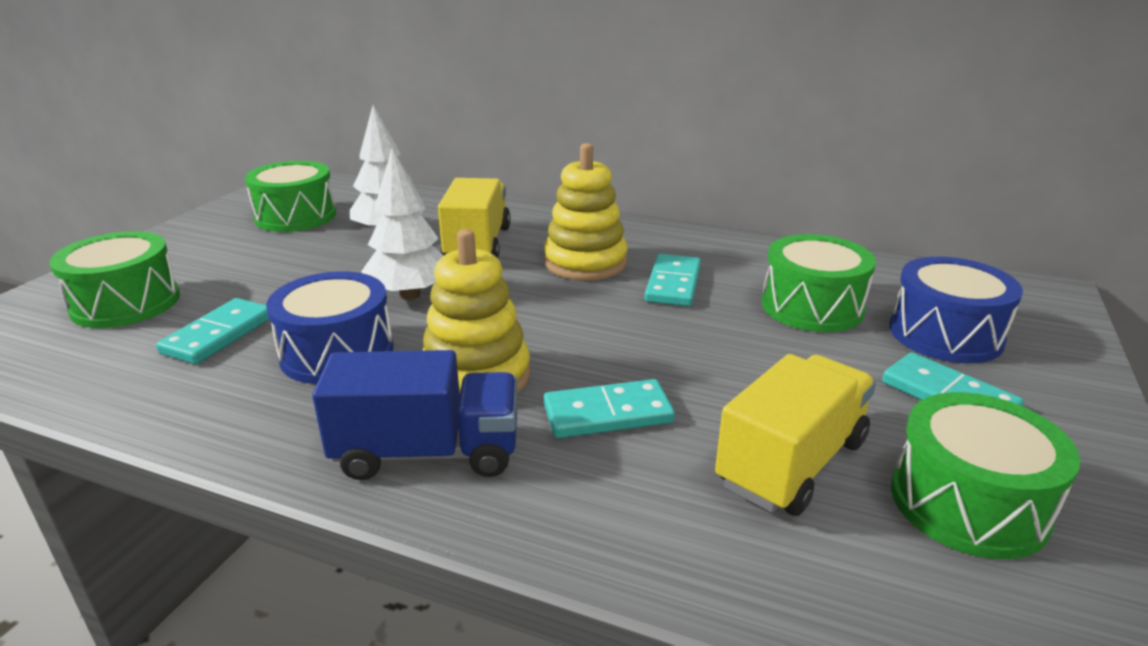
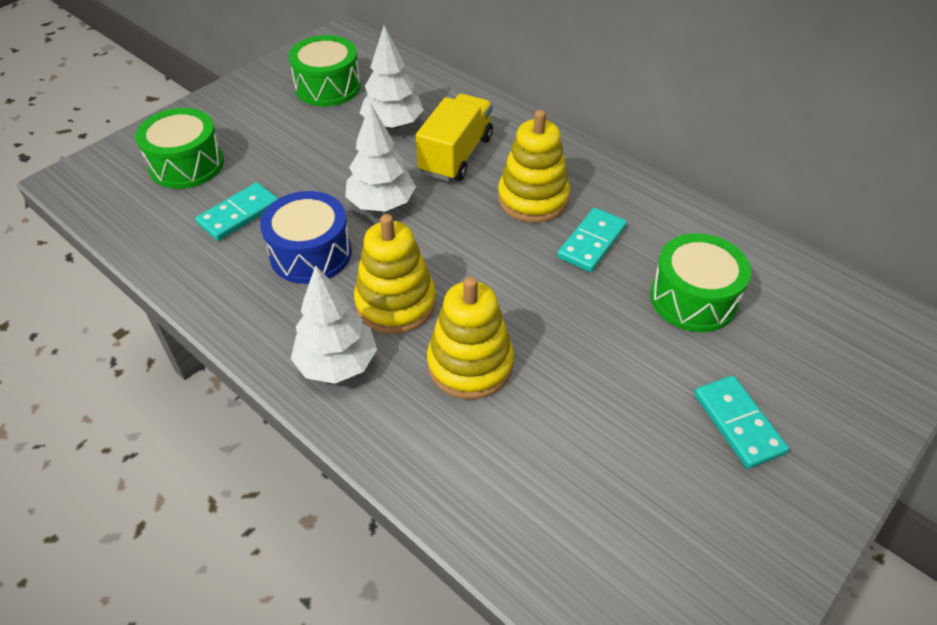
camera: 20 degrees right, 20 degrees up
(427, 453) = (337, 363): blue truck -> white tree
(607, 413) = (470, 364): turquoise domino -> yellow stacking toy
(792, 463) = (574, 447): yellow truck -> none
(945, 334) = (787, 360): blue drum -> none
(968, 503) = (677, 519): green drum -> none

